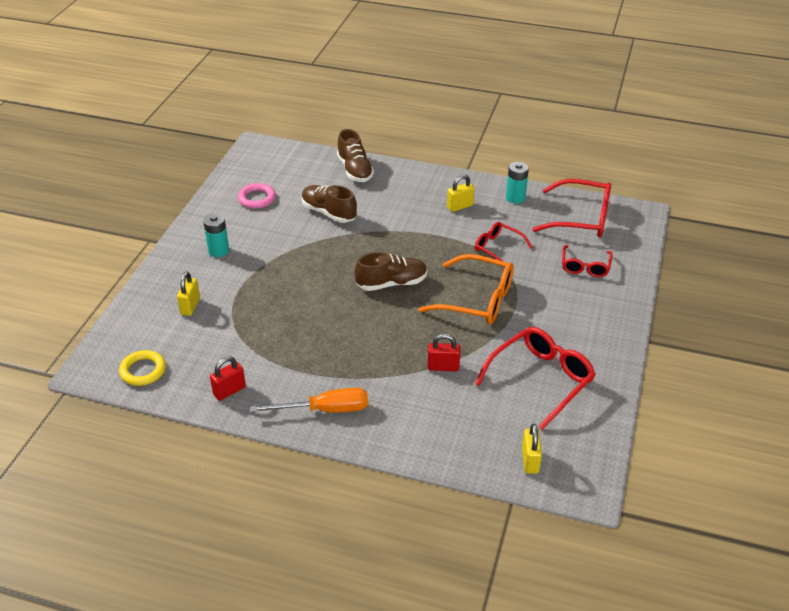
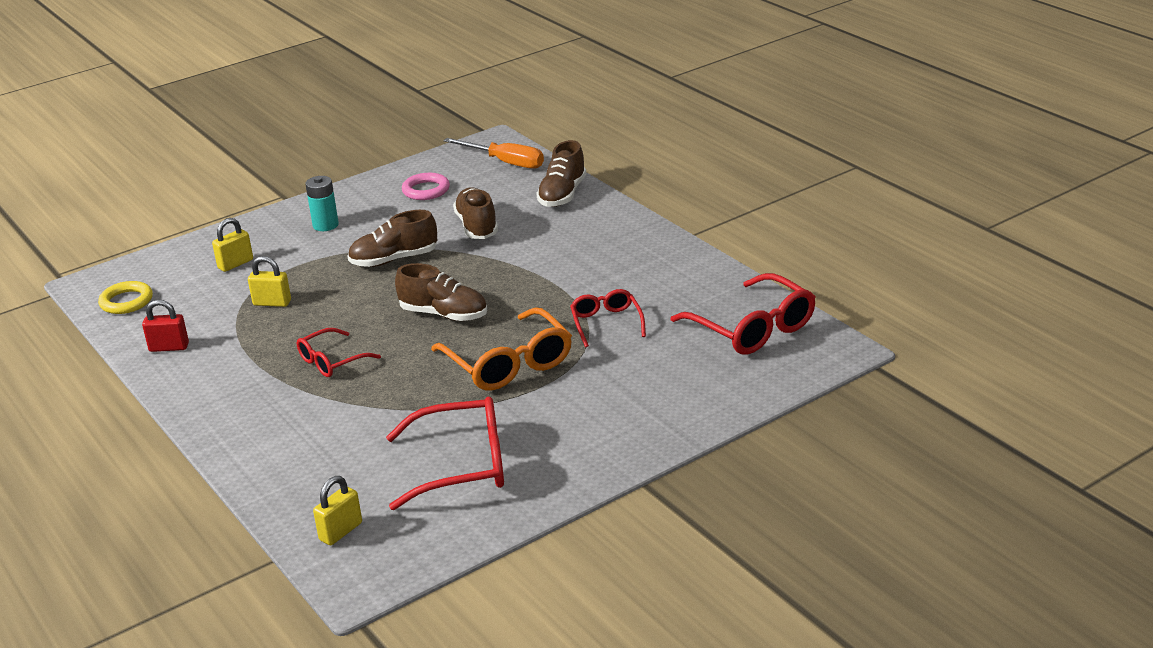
camera: 40 degrees right, 10 degrees down
(304, 258) = (394, 260): none -> brown shoe
(325, 410) = (223, 399): orange screwdriver -> orange screwdriver (505, 162)
(443, 367) = (382, 410): red padlock -> none
(460, 206) = (625, 267): yellow padlock -> yellow padlock (272, 303)
(515, 198) = (703, 280): turquoise battery -> none
(585, 267) = (680, 379): red glasses -> red glasses (332, 361)

